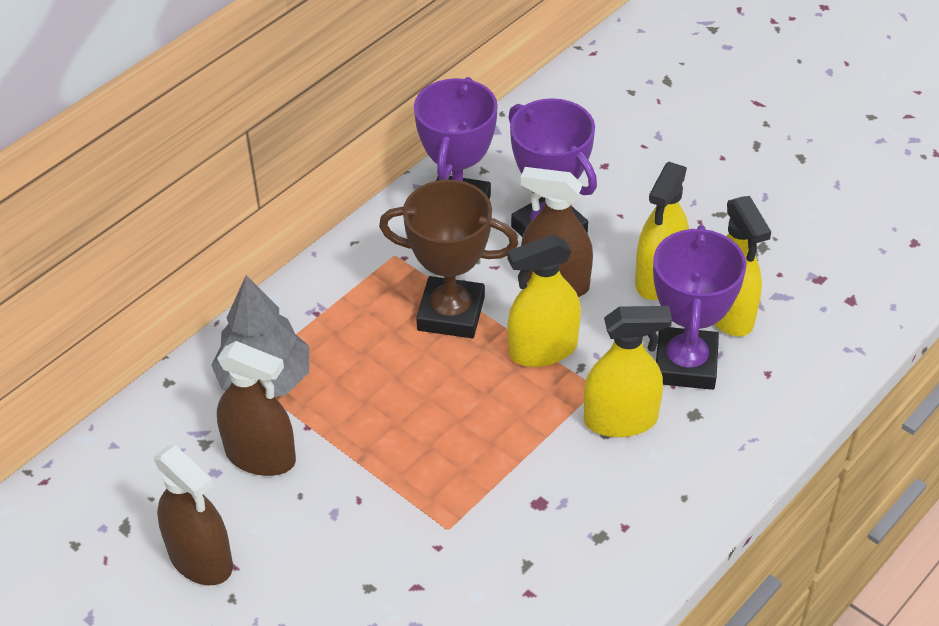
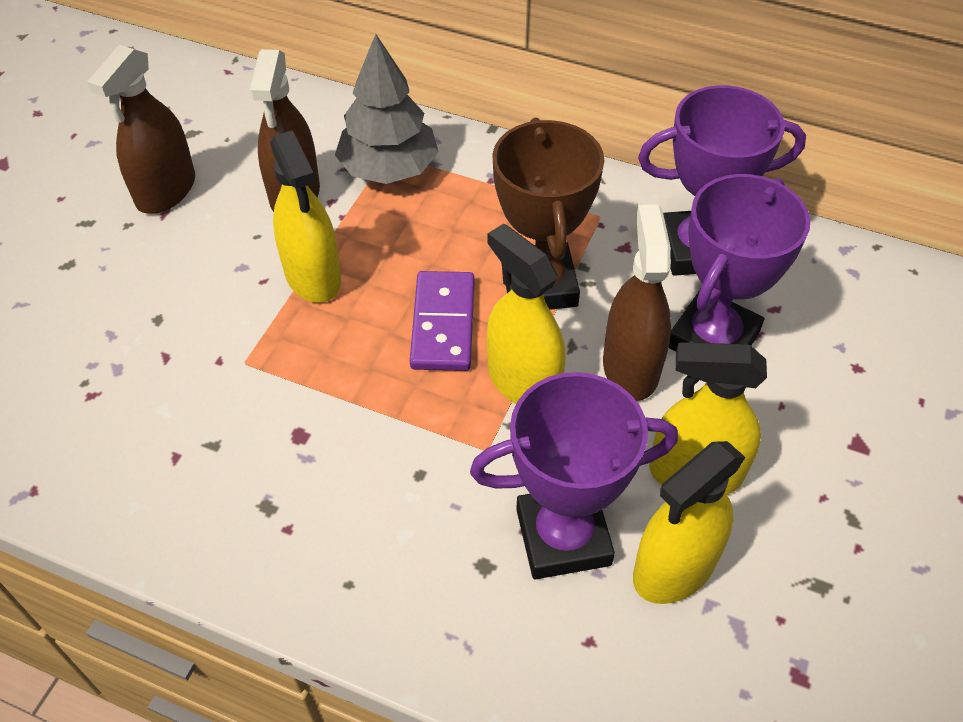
camera: 70 degrees right, 5 degrees up
(465, 384) = (443, 324): none -> purple domino
(620, 419) = (446, 485): yellow spray bottle -> yellow spray bottle (313, 276)

